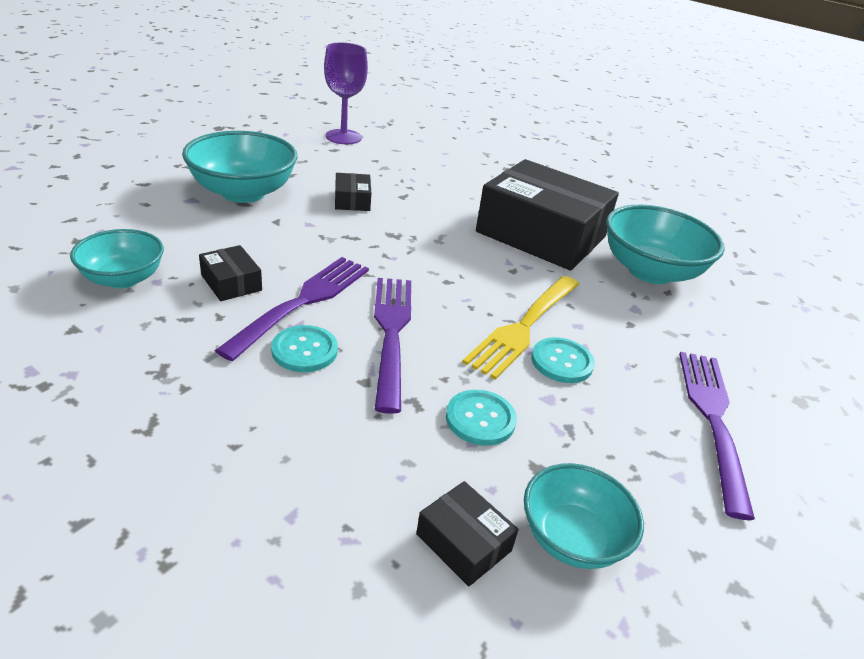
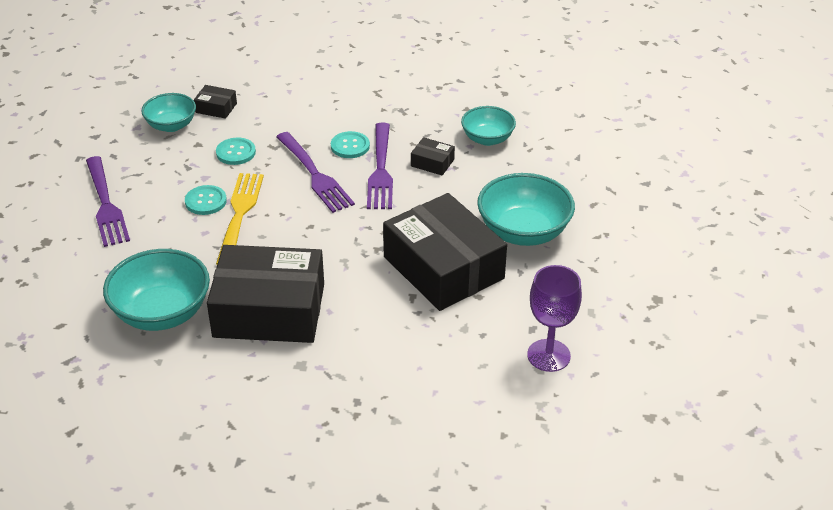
camera: 155 degrees right, 5 degrees up
(352, 200) = (443, 267): black box -> black box, size x2.50

